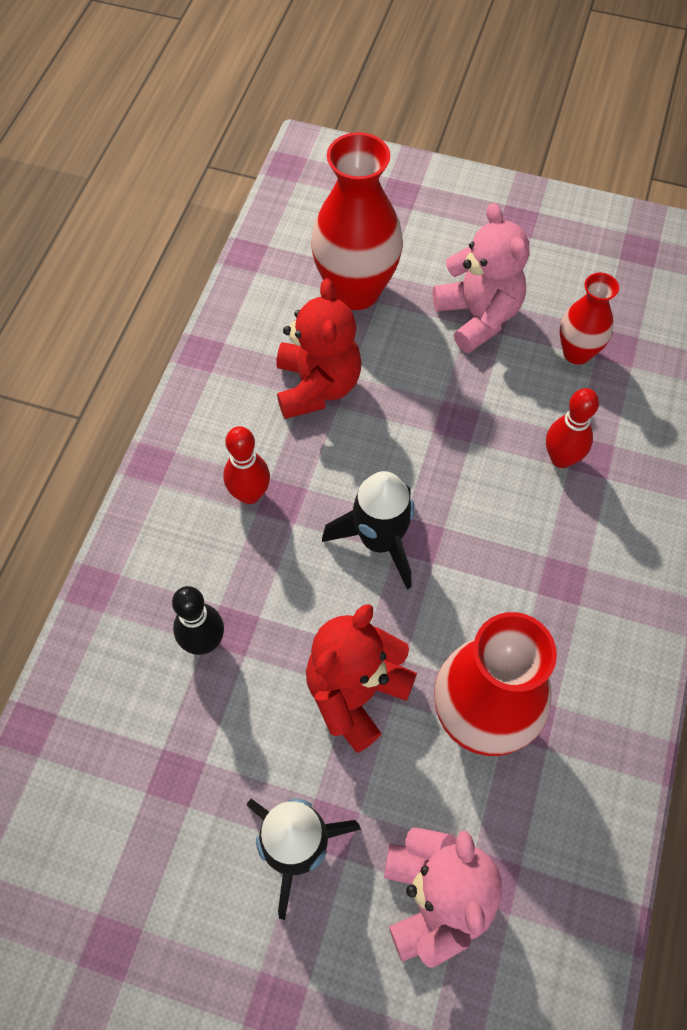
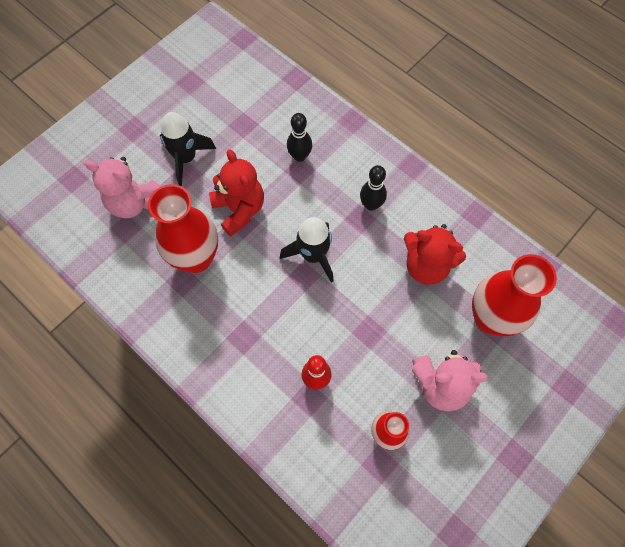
camera: 115 degrees right, 5 degrees up
(250, 494) = (371, 205): red bowling pin -> black bowling pin

